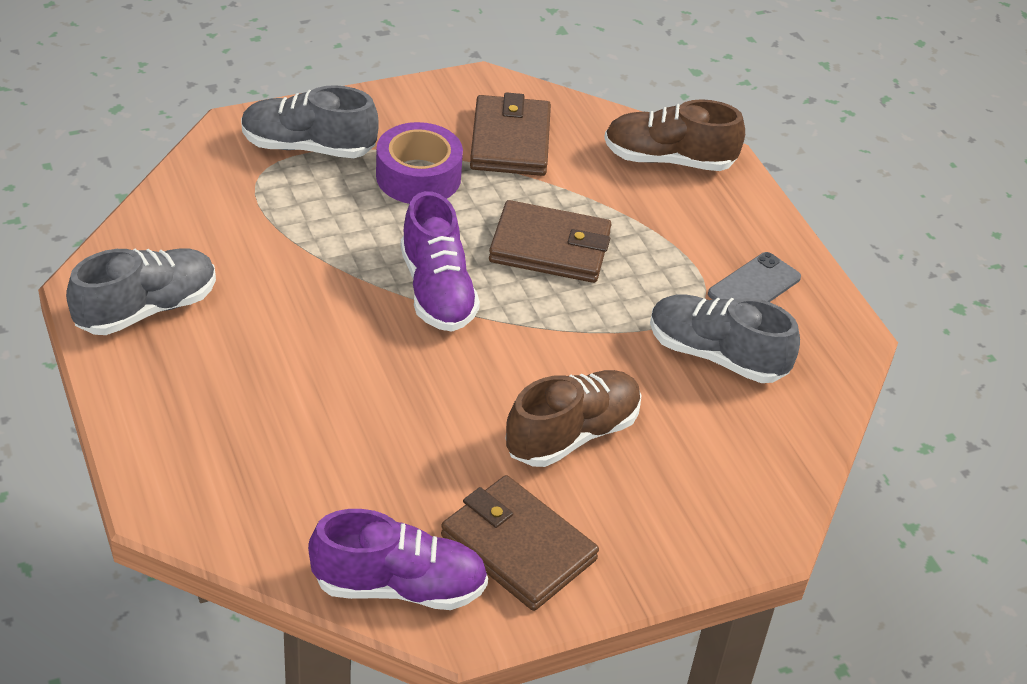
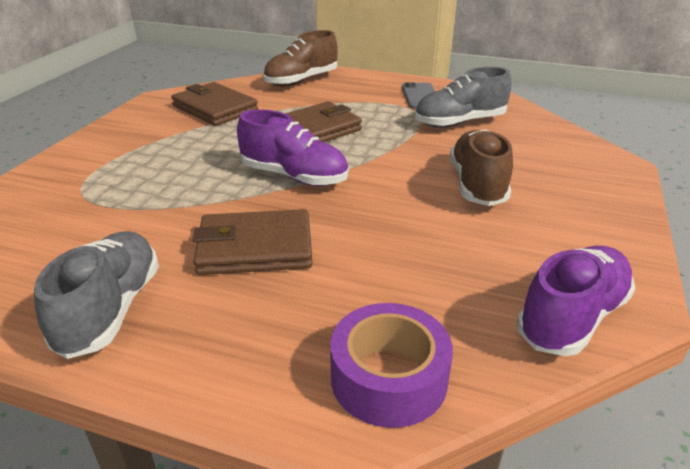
camera: 45 degrees left, 10 degrees down
(308, 147) = (95, 165): grey shoe -> none
(418, 176) = (190, 142): purple tape -> purple tape (388, 378)
(518, 548) = (567, 246): brown wallet -> brown wallet (255, 248)

